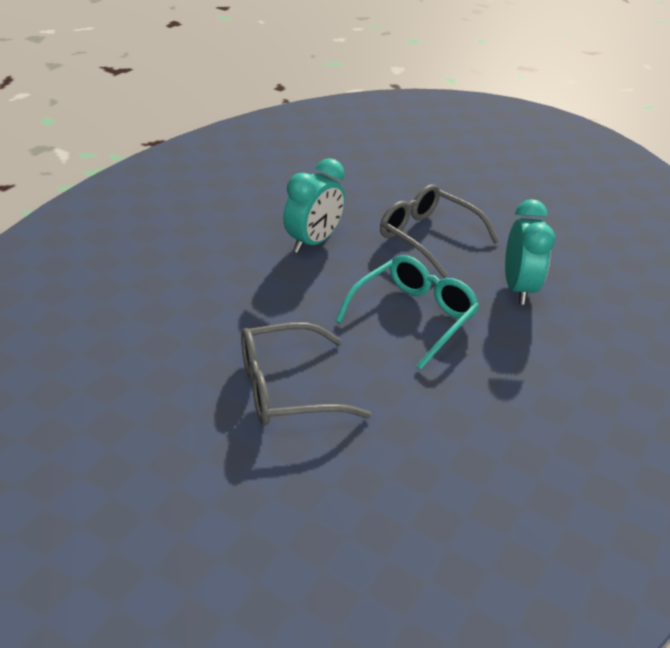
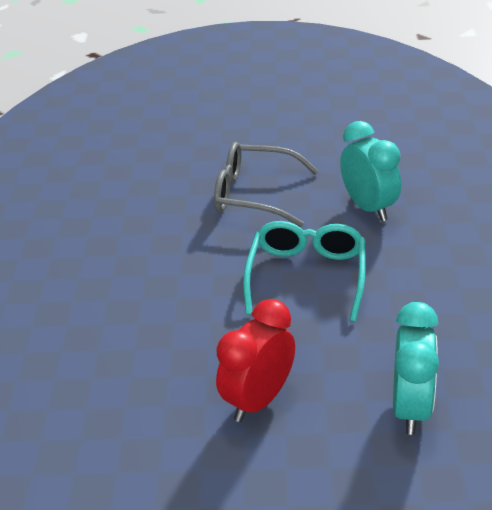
camera: 25 degrees left, 0 degrees up
(286, 388) = (258, 400): grey glasses -> red clock
(313, 242) = (157, 248): turquoise clock -> turquoise clock (410, 407)

